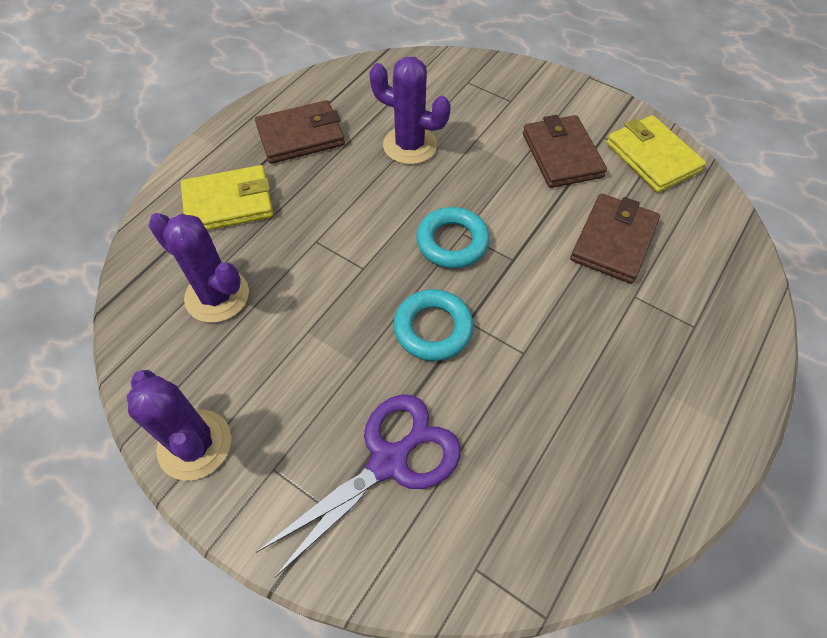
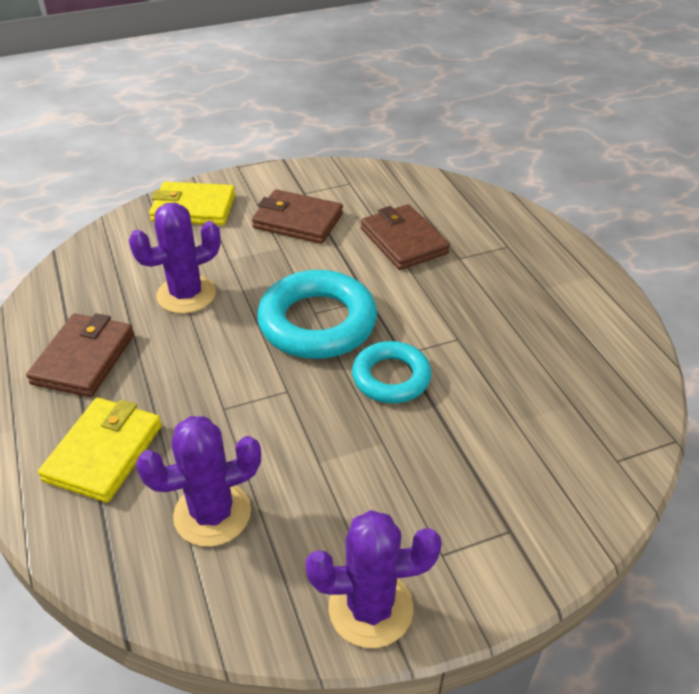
camera: 55 degrees left, 15 degrees down
(389, 461) = (493, 467): purple scissors -> none
(452, 242) = (317, 322): turquoise ring -> turquoise ring, size x1.61
(652, 157) = (350, 182): yellow wallet -> yellow wallet (194, 208)

